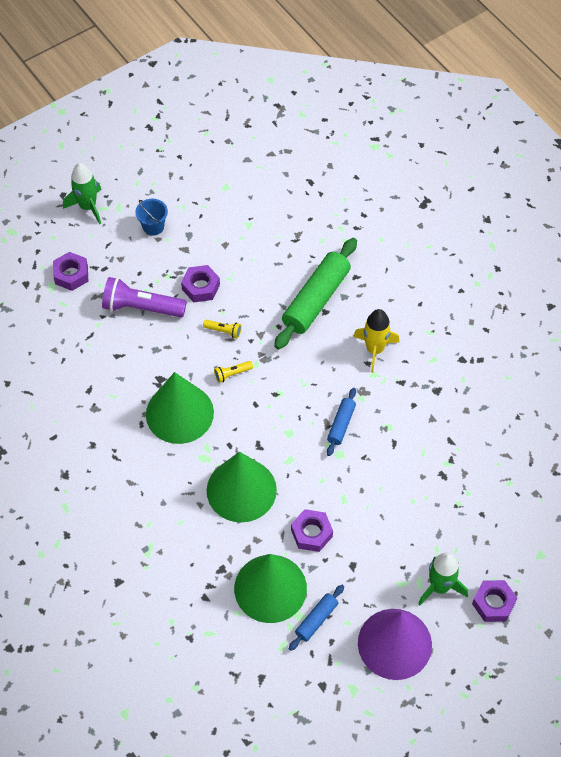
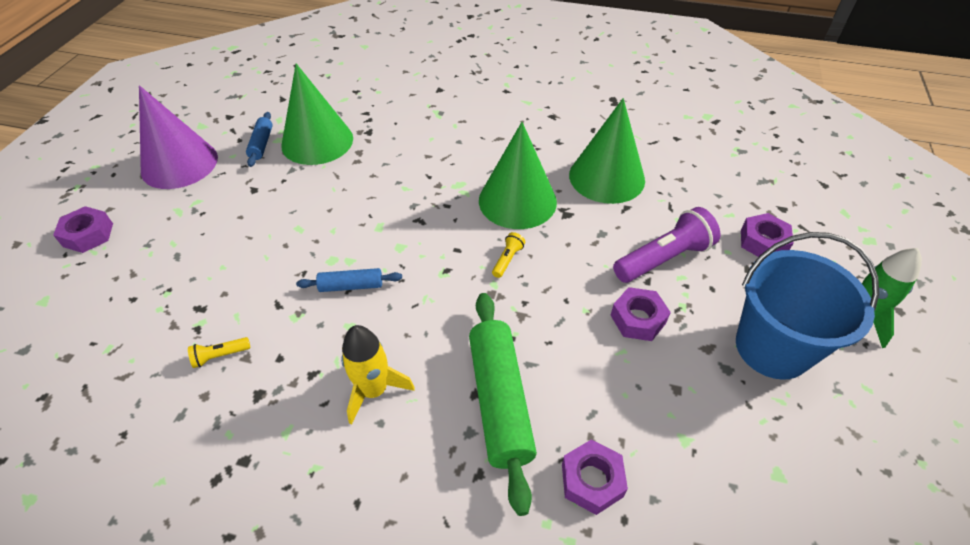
camera: 140 degrees right, 10 degrees down
(153, 226) = (772, 348): blue bucket -> blue bucket, size x2.22
(224, 331) = (561, 292): yellow flashlight -> yellow flashlight (220, 356)
(241, 490) = (402, 182): green cone -> green cone (606, 177)
(311, 533) = (310, 189): purple nut -> purple nut (592, 480)
(341, 424) = (351, 286): blue rolling pin -> blue rolling pin turned 75 degrees counterclockwise
(440, 587) = (154, 218): green rocket -> none

